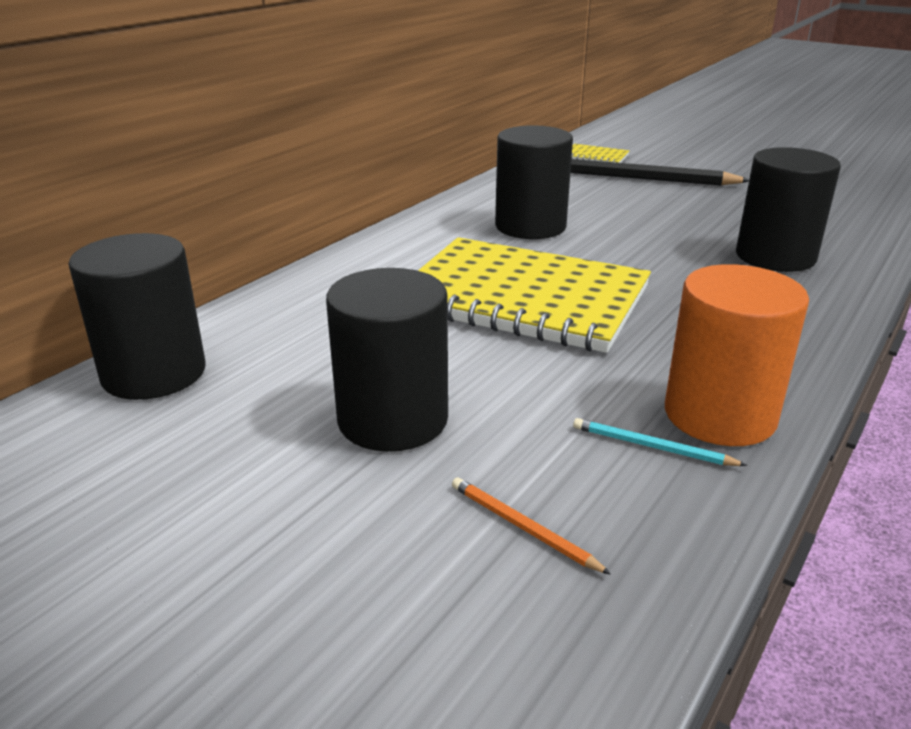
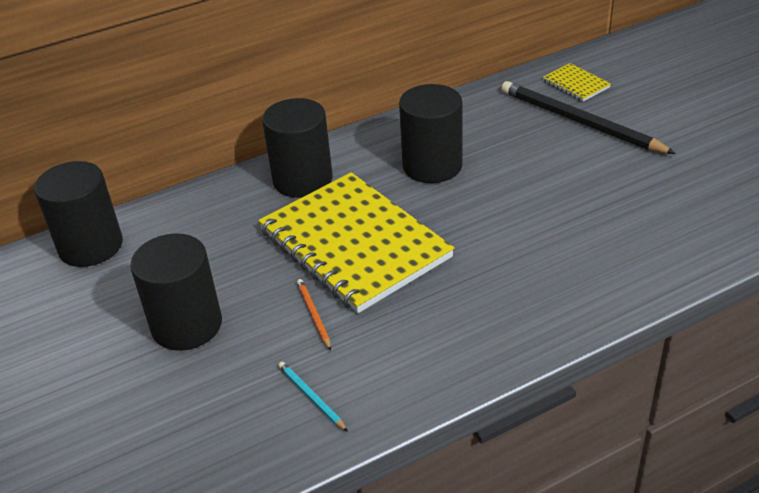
camera: 30 degrees right, 10 degrees up
(523, 528) = (190, 424): orange pencil -> orange pencil (313, 315)
(719, 415) = (378, 388): orange cylinder -> none
(775, 256) = (593, 252): black cylinder -> black cylinder (302, 180)

